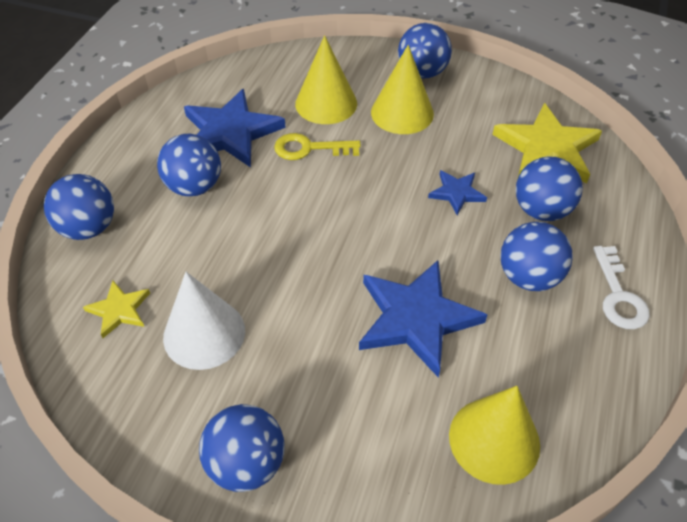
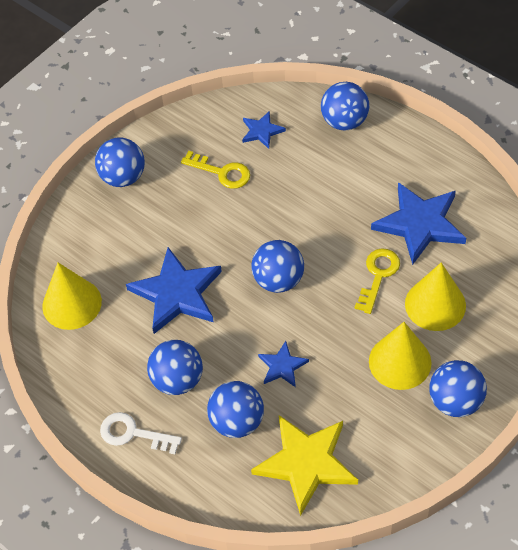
camera: 115 degrees right, 5 degrees up
(119, 310) = (261, 131): yellow star -> blue star
(194, 186) = (363, 189): blue ball -> blue ball (278, 280)
(204, 333) = (222, 172): white cone -> yellow key

